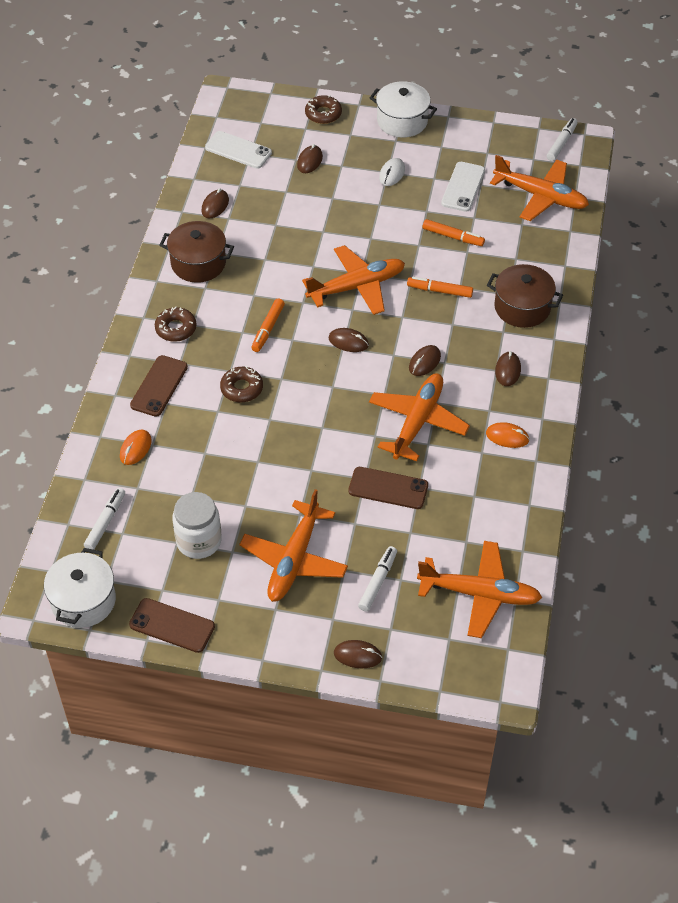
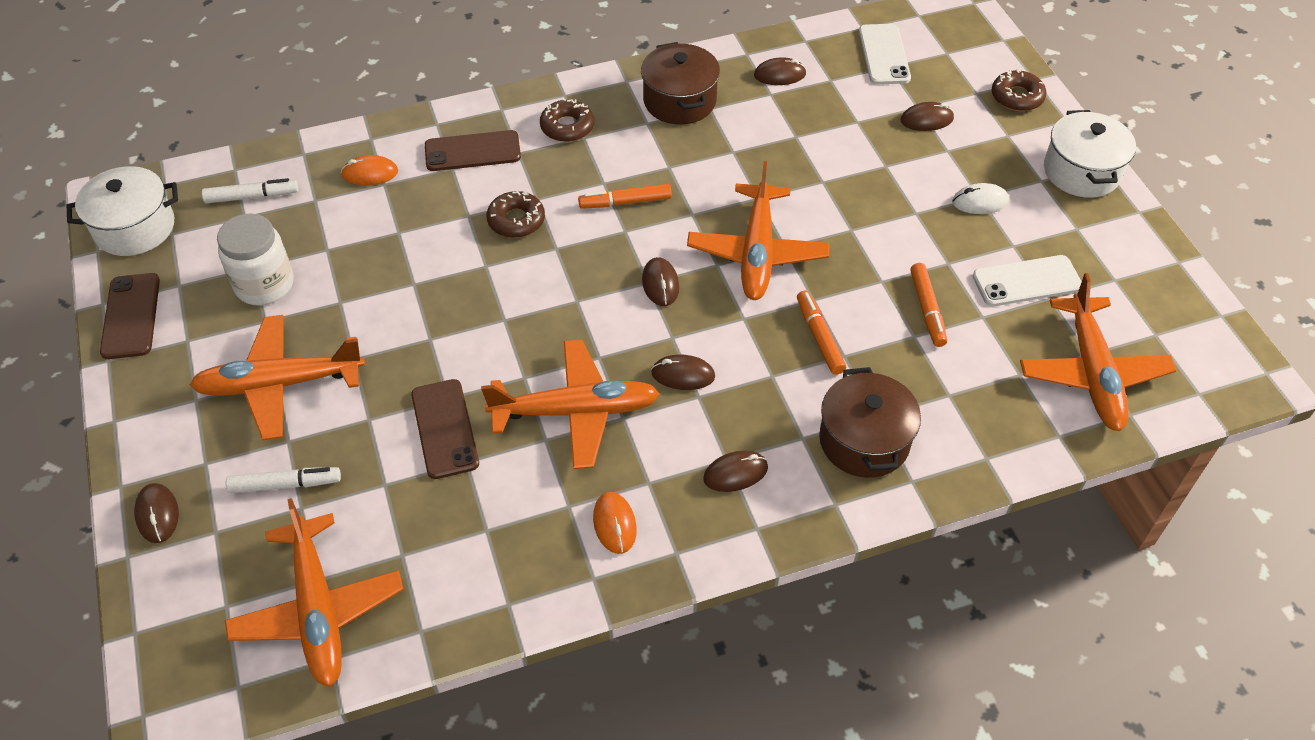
camera: 60 degrees right, 0 degrees up
(356, 287) = (757, 252): orange plane -> orange plane turned 60 degrees clockwise
(561, 143) = (1219, 353): white marker -> none

